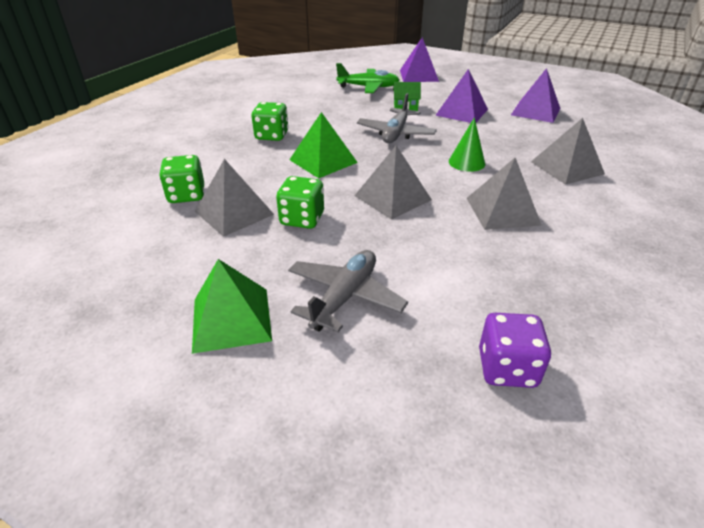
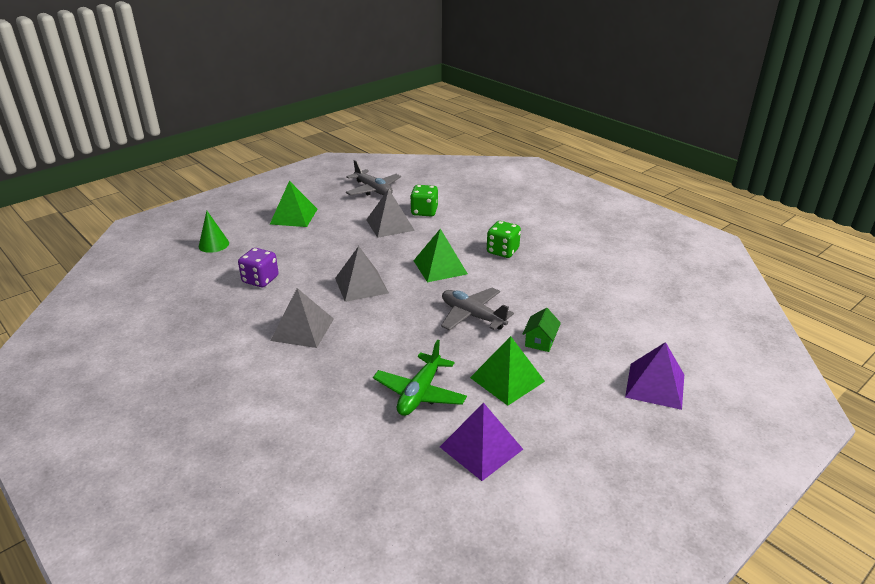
camera: 110 degrees right, 5 degrees down
(302, 219) = (363, 246): green dice -> none
(344, 297) = (278, 247): grey plane -> grey plane (373, 190)
(368, 87) = (615, 330): green plane -> green plane (420, 393)
(461, 112) = (507, 379): purple pyramid -> green pyramid
(466, 162) = (388, 339): green cone -> green cone (214, 244)
(507, 368) = (186, 279): purple dice -> purple dice (260, 280)
(567, 167) = (334, 400): grey pyramid -> none

